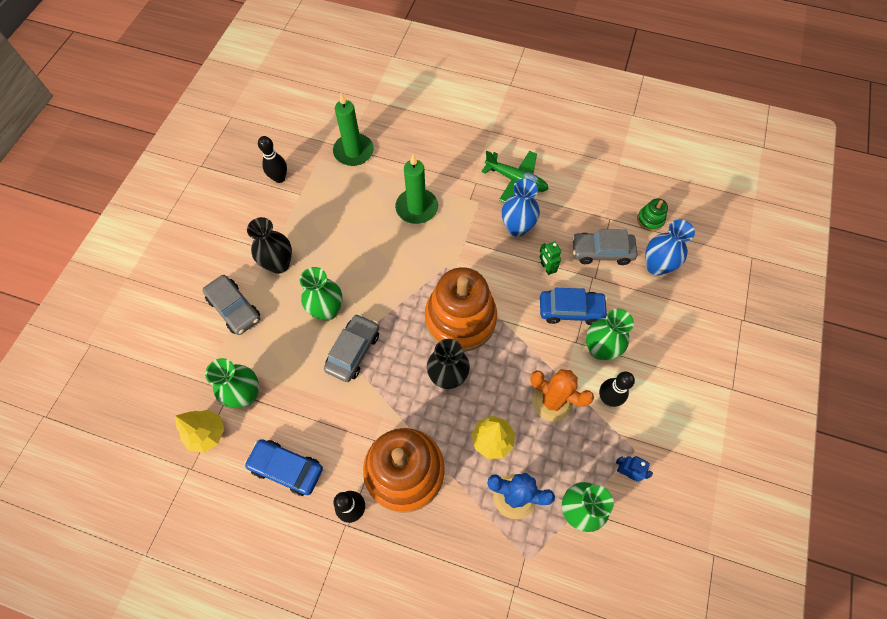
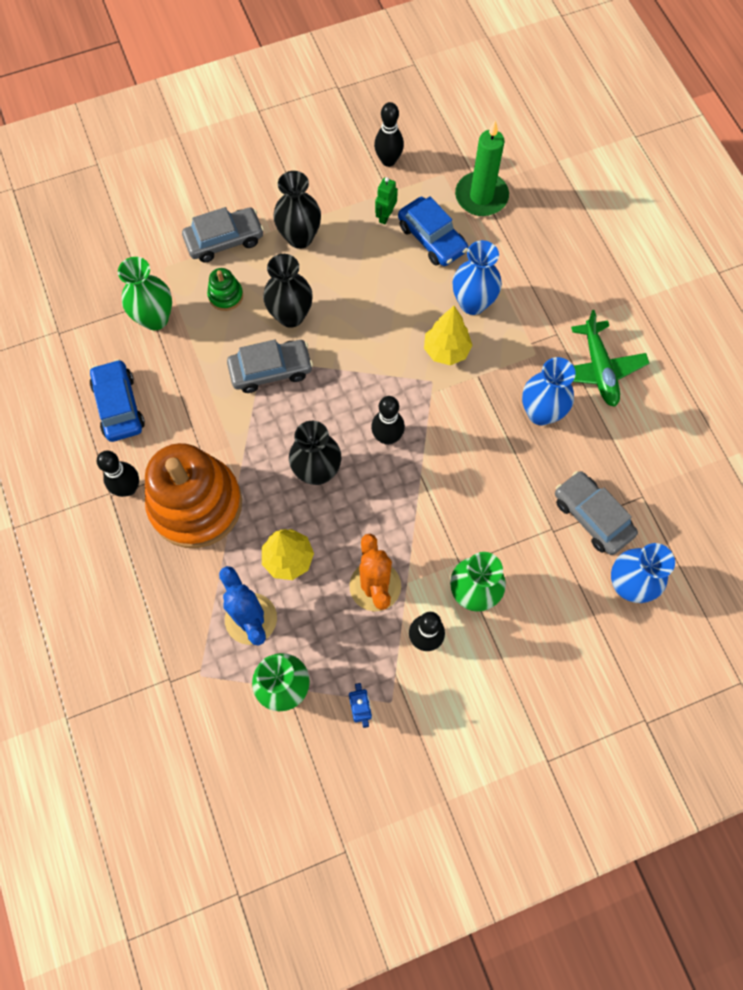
camera: 50 degrees right, 5 degrees up
(207, 434) = (97, 319): yellow tree -> yellow tree (446, 351)
(234, 308) = (224, 240): grey car -> grey car turned 120 degrees counterclockwise
(327, 310) = (291, 316): green vase -> black vase
(417, 208) = (472, 303): green candle -> blue vase
(460, 319) = (387, 437): orange stacking toy -> black bowling pin
(546, 268) = (520, 475): green robot -> green robot (385, 216)
(571, 310) = (492, 534): blue car -> blue car (432, 238)
(650, 220) = (683, 539): green stacking toy -> green stacking toy (226, 296)

